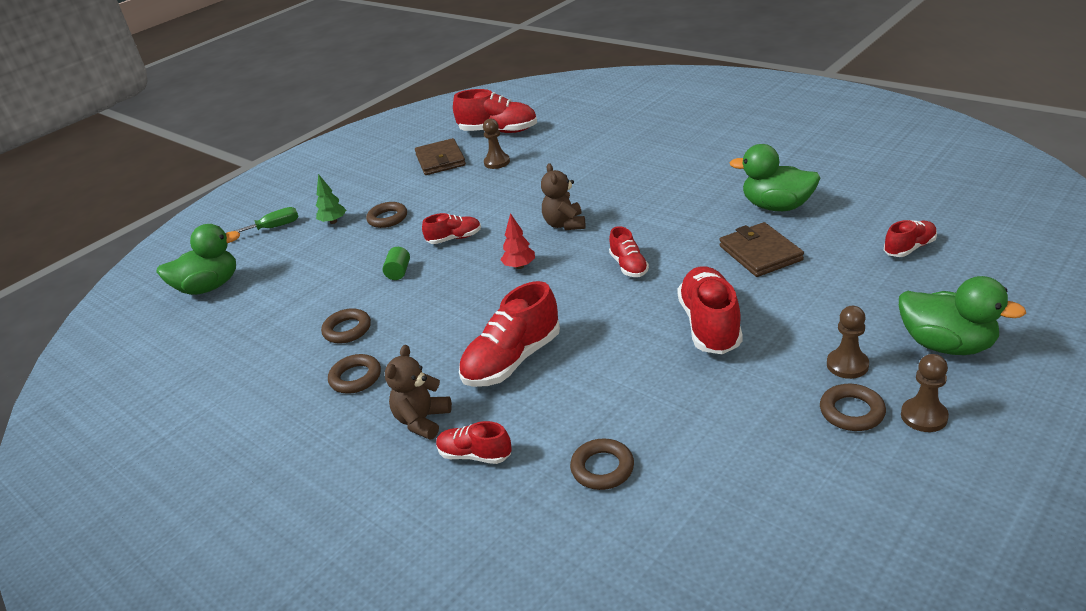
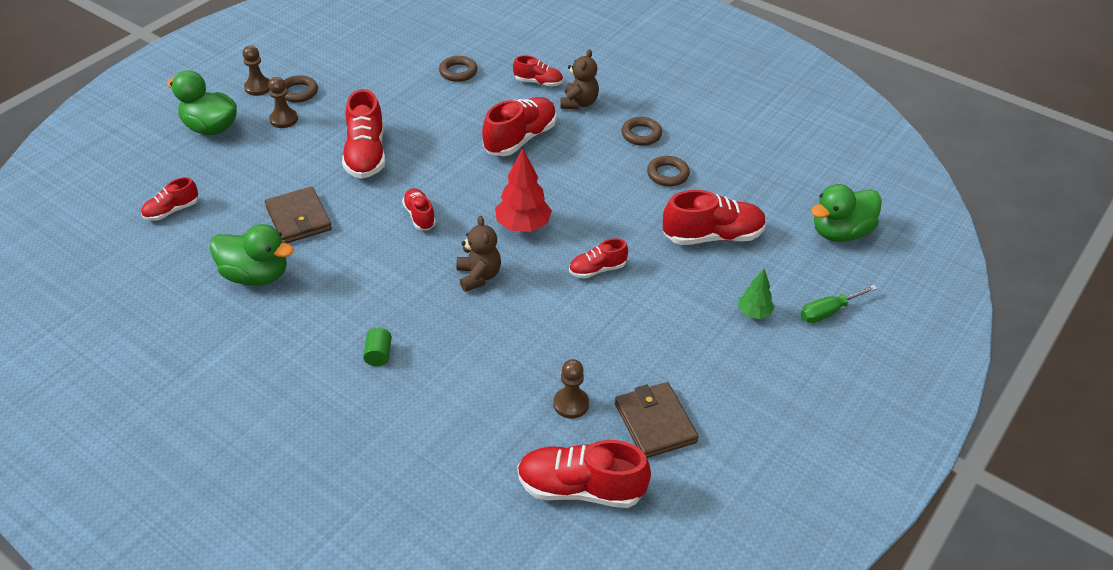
camera: 170 degrees right, 10 degrees up
(333, 273) = (713, 236): none -> red shoe
(387, 218) = (687, 310): brown ring -> none
(398, 272) = (644, 231): green cylinder -> green cylinder (378, 355)
(519, 266) = (523, 226): red tree -> red tree, size x1.68

